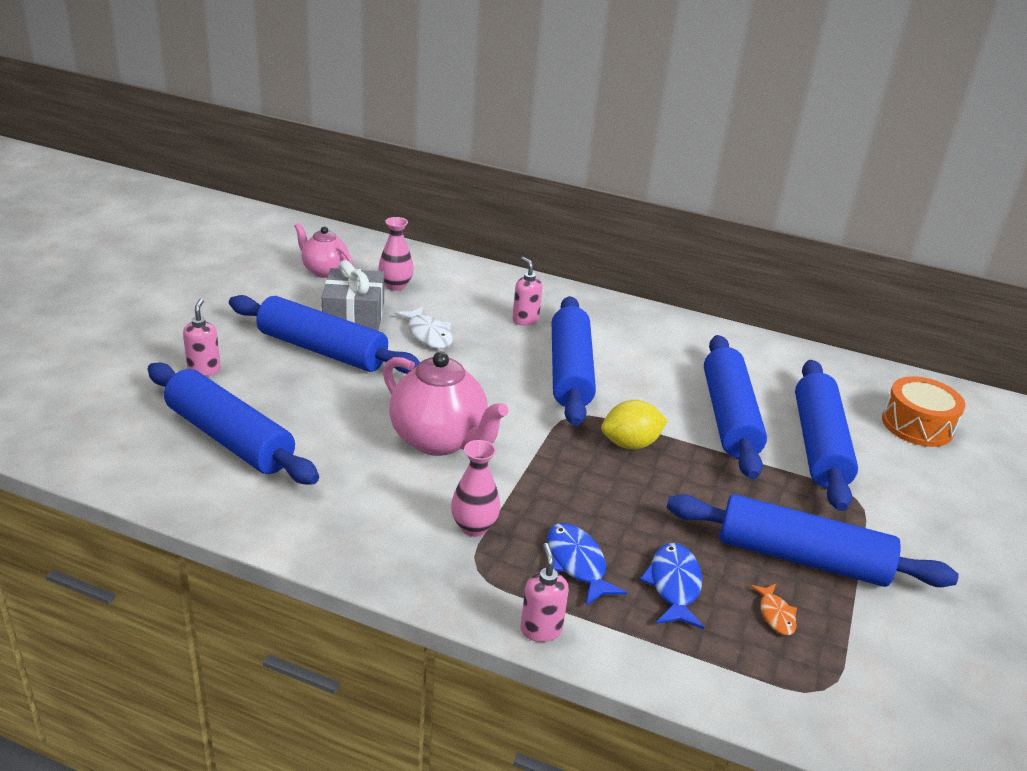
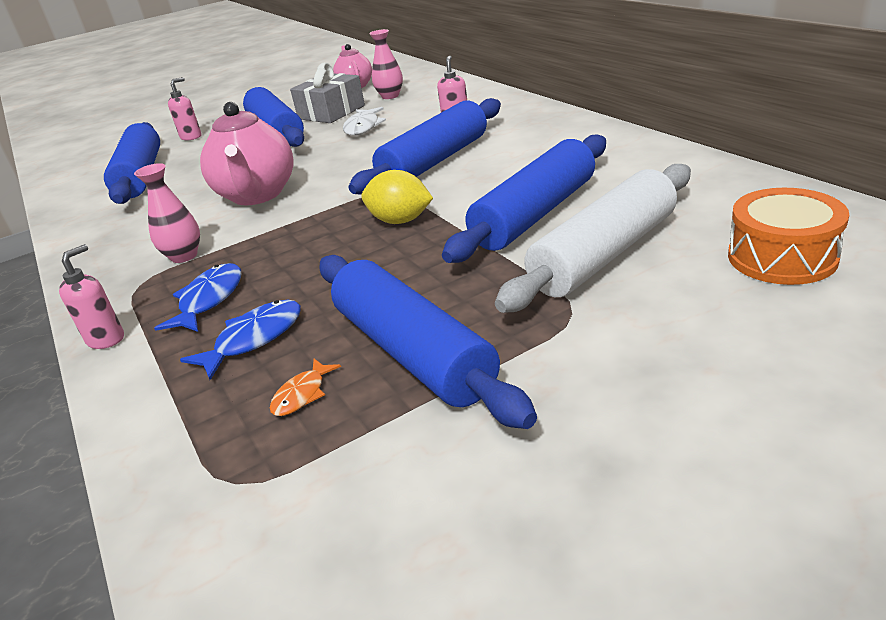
camera: 45 degrees right, 0 degrees up
(819, 445) = (604, 254): blue rolling pin -> white rolling pin

